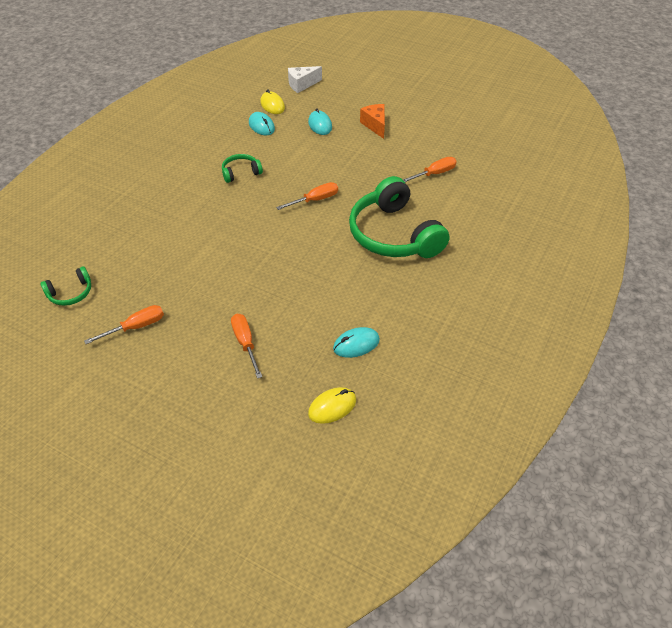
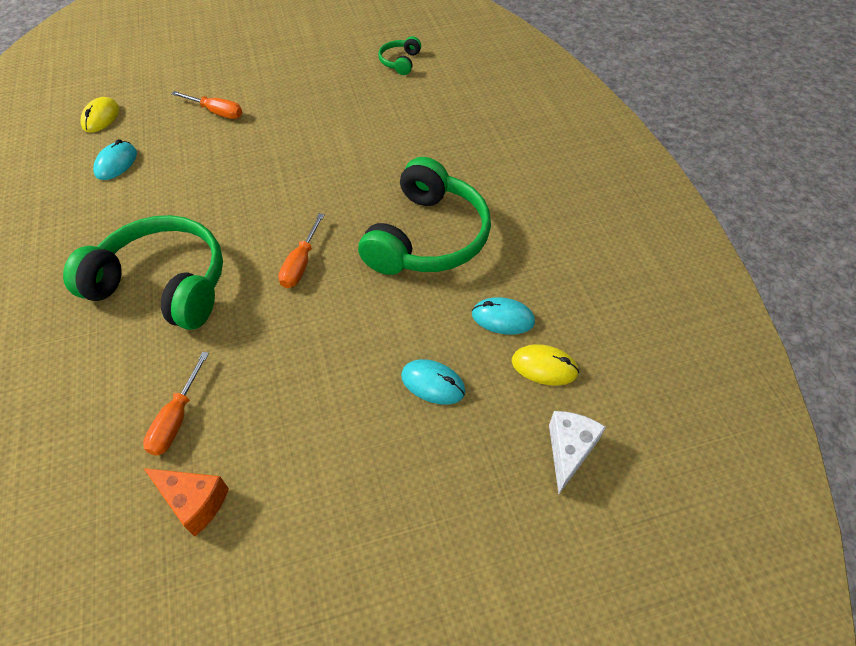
camera: 135 degrees right, 5 degrees up
(136, 327) = (317, 74): orange screwdriver -> none
(241, 173) = (427, 237): green headphones -> green headphones, size x2.22
(375, 125) = (353, 451): orange cheese -> orange cheese (194, 502)

